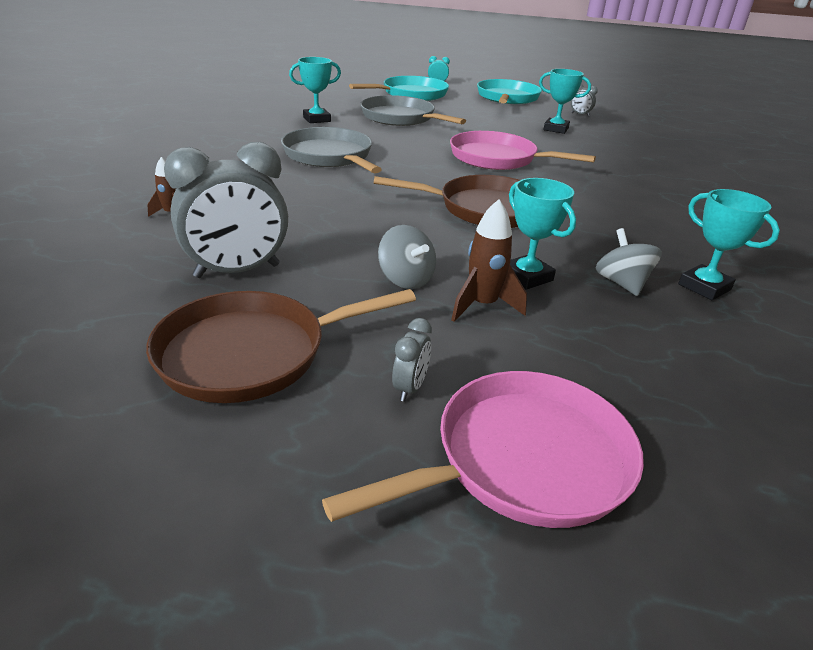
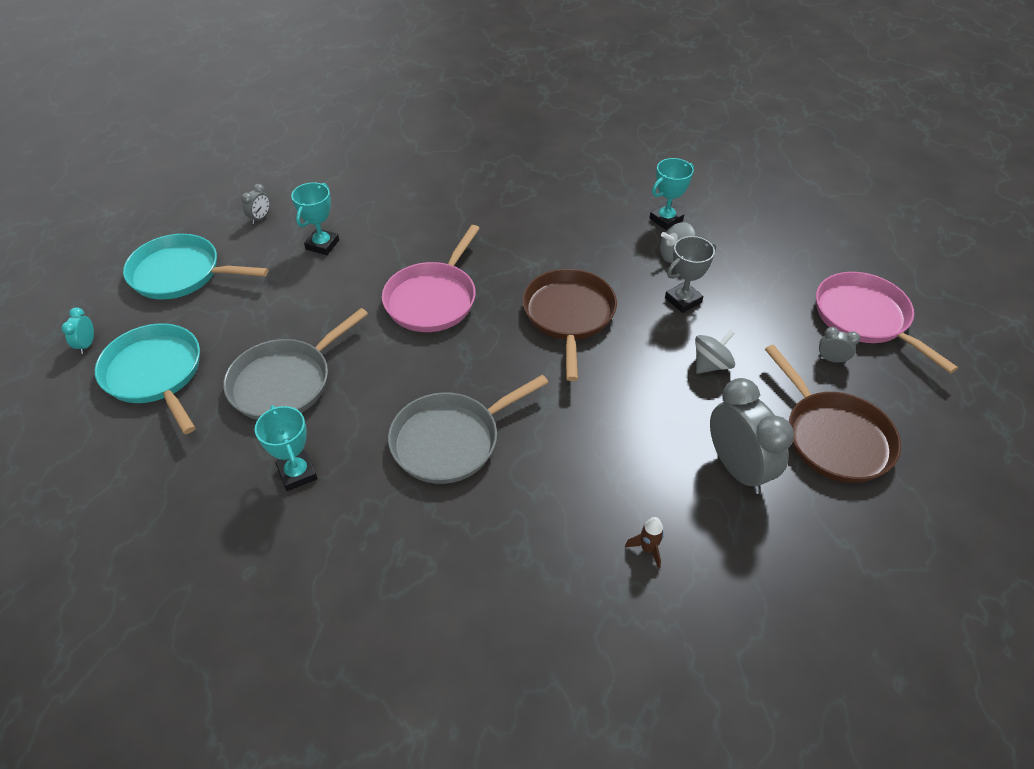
camera: 90 degrees left, 15 degrees up
(482, 306) = (731, 325): brown rocket -> none
(527, 277) = (683, 300): turquoise trophy -> grey trophy

